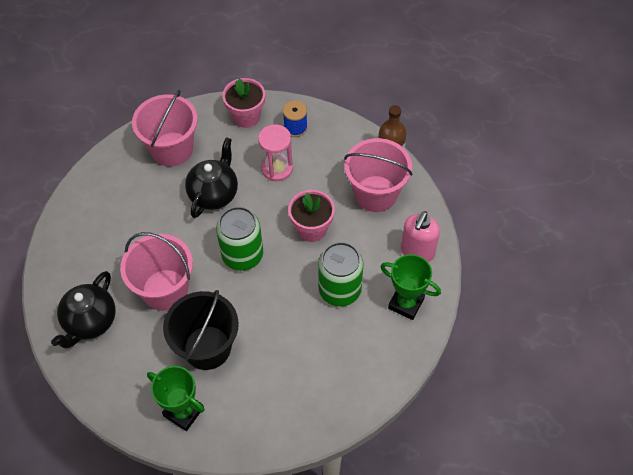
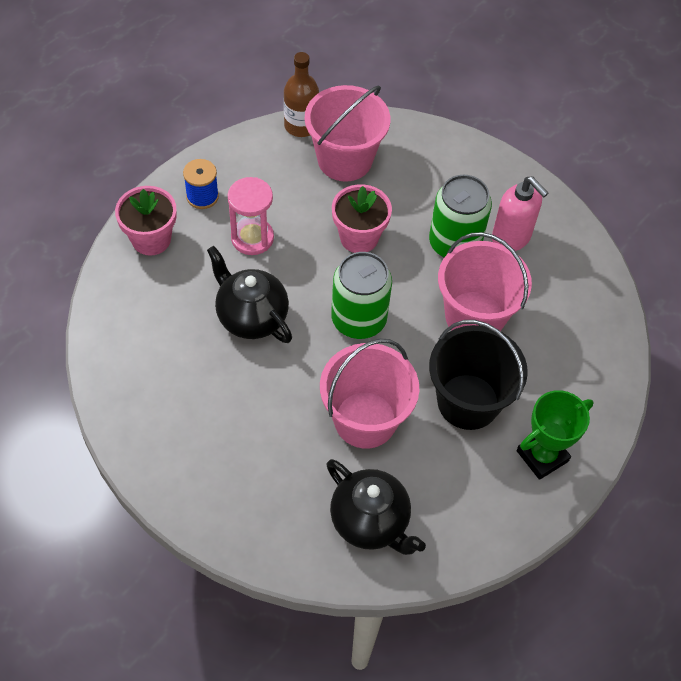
camera: 70 degrees left, 0 degrees up
(172, 149) = (151, 338): pink bucket -> pink bucket (474, 316)
(406, 303) = (500, 192): green trophy -> none
(417, 252) = (441, 155): pink soap dispenser -> pink soap dispenser (511, 238)

